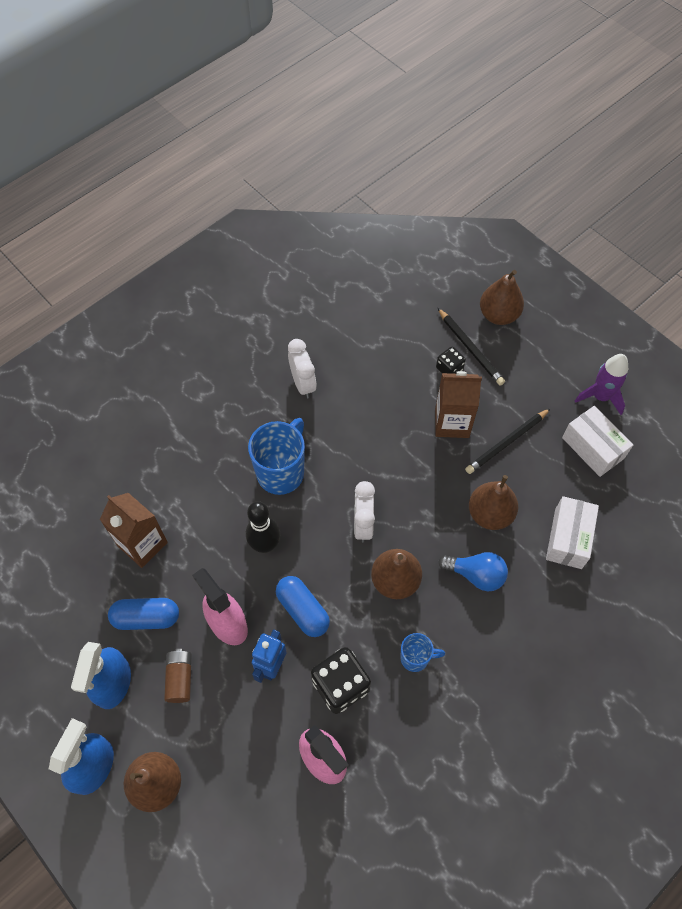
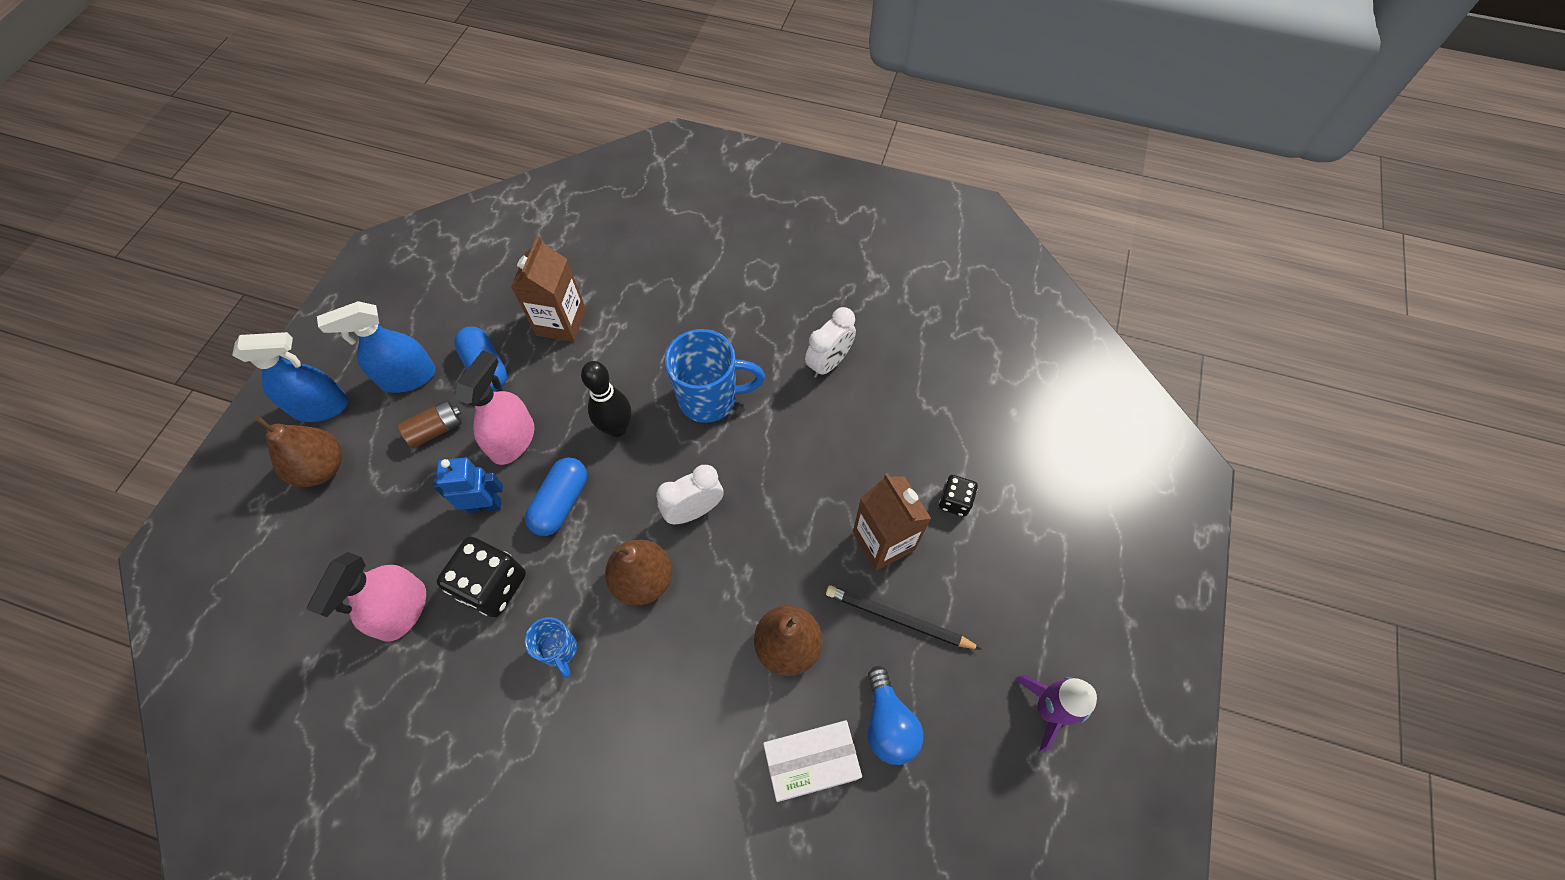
camera: 60 degrees right, 0 degrees up
(470, 348) = (1000, 511): black pencil -> none
(476, 575) = (698, 668): blue light bulb -> blue light bulb (888, 724)
(498, 315) = (1073, 520): brown pear -> none
(592, 448) = (962, 735): white box -> none

